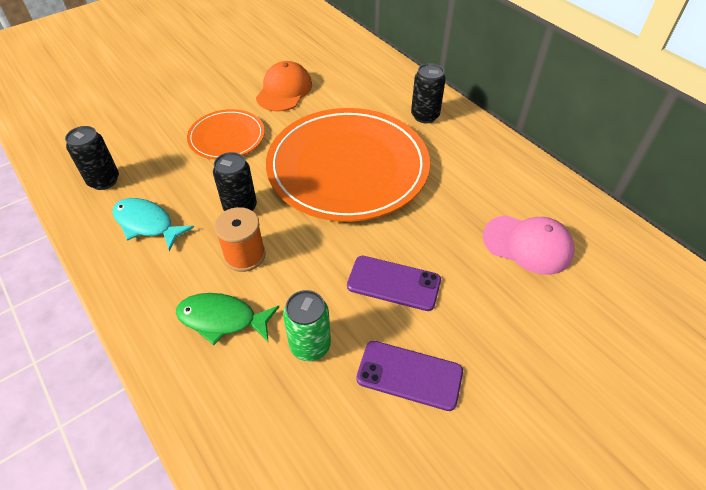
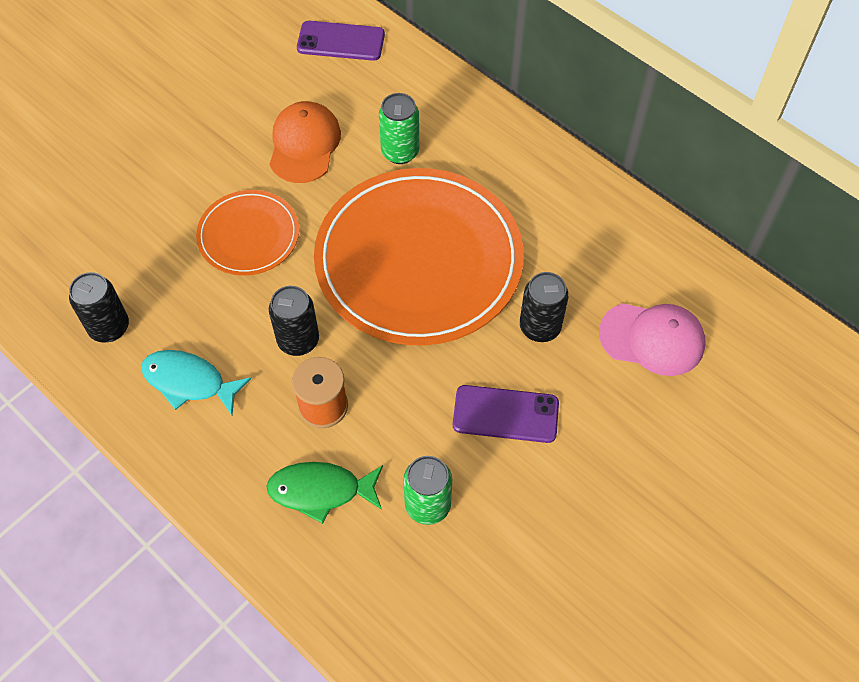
camera: 10 degrees left, 10 degrees up
(351, 102) = (400, 152): none -> green can
(409, 375) = (541, 520): purple phone -> purple phone (341, 41)
(425, 116) = (503, 162): black can -> black can (540, 327)

